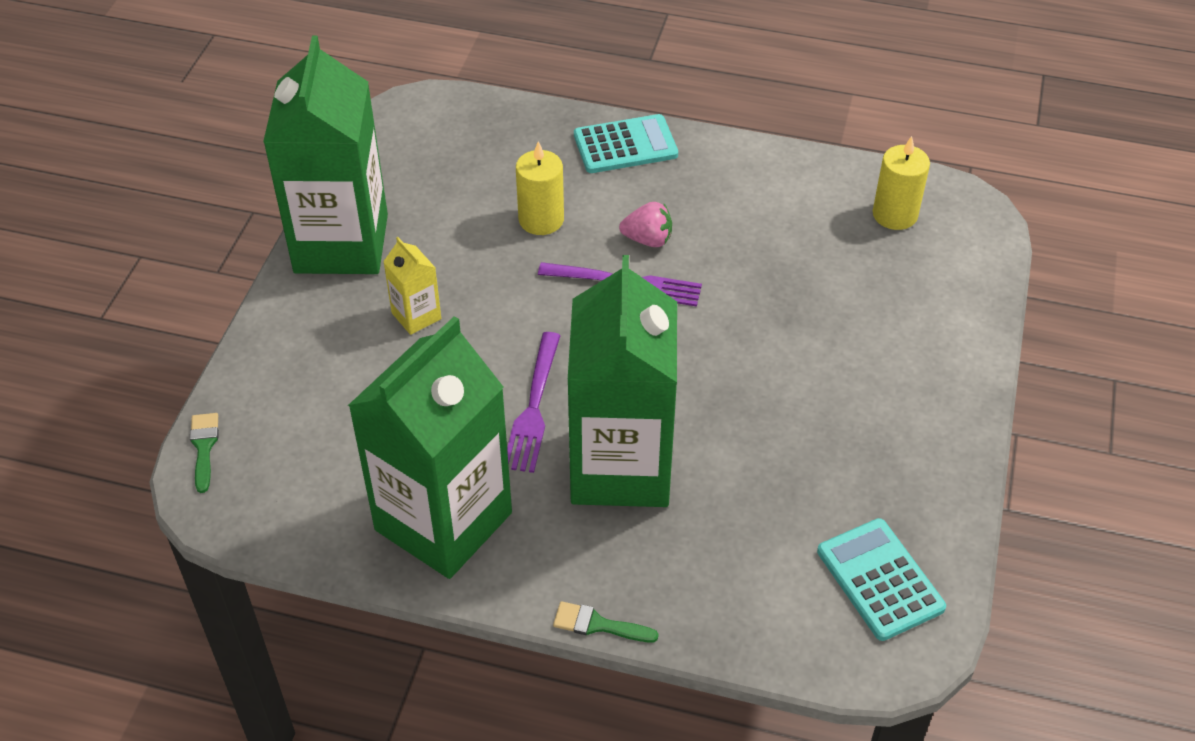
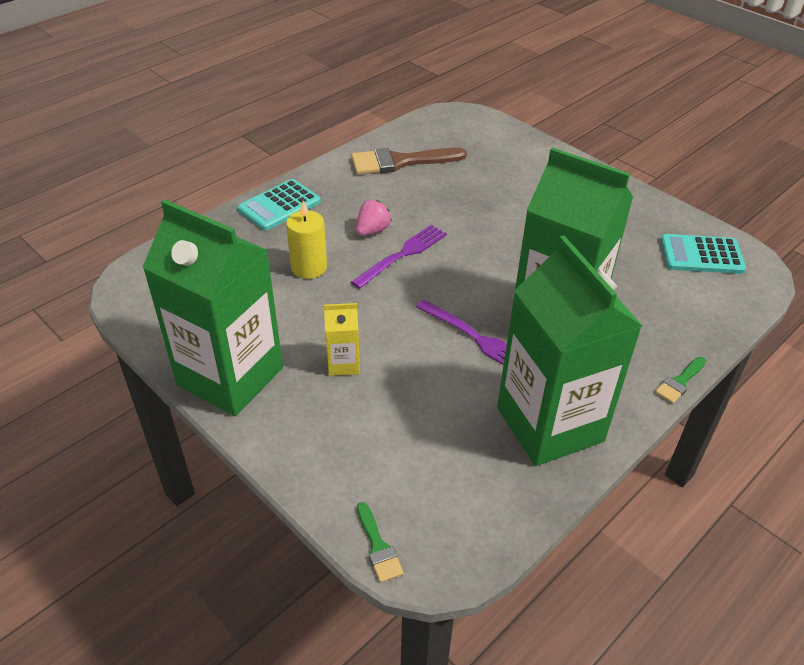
camera: 60 degrees left, 5 degrees down
(204, 447) = (378, 547): green brush -> green brush turned 135 degrees counterclockwise
(625, 145) = (279, 205): turquoise calculator -> turquoise calculator turned 150 degrees counterclockwise
(806, 203) = (400, 162): none -> brown brush
(895, 214) = (439, 138): yellow candle -> none

